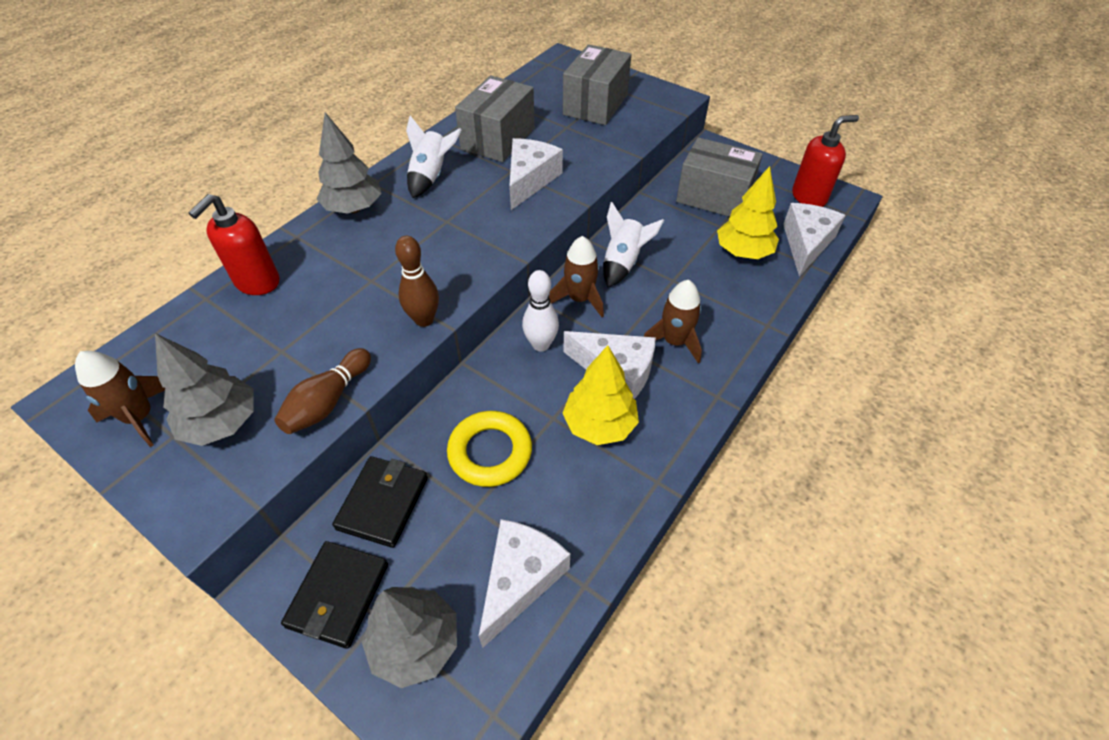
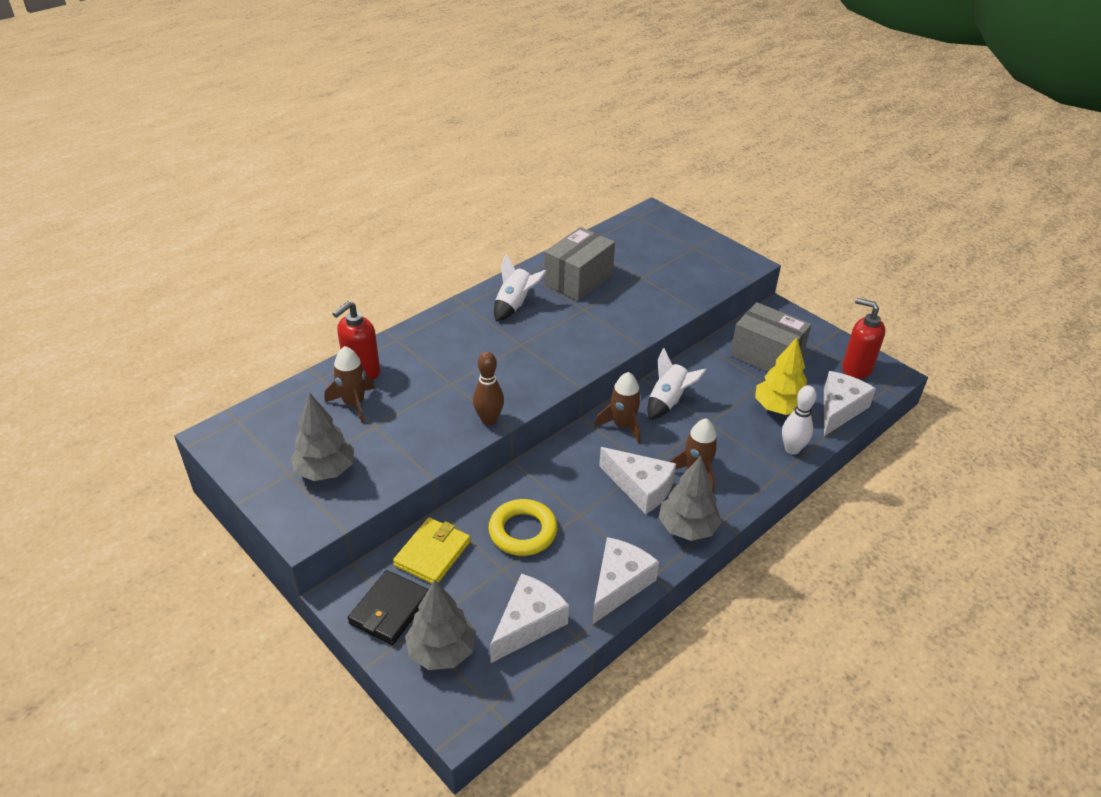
camera: 10 degrees right, 10 degrees down
(140, 417) = (266, 457): brown rocket -> brown rocket (354, 403)
(328, 401) = (405, 468): brown bowling pin -> none
(354, 208) = (446, 323): grey tree -> grey tree (687, 528)
(383, 503) = (432, 553): black wallet -> yellow wallet
(529, 180) = (598, 319): white cheese -> white cheese (619, 584)
(541, 344) = (581, 457): white bowling pin -> white bowling pin (792, 449)
(595, 104) = (672, 260): grey box -> none
(599, 424) = (616, 526): yellow tree -> none
(809, 197) = (856, 368): red soap dispenser -> red soap dispenser turned 135 degrees counterclockwise

